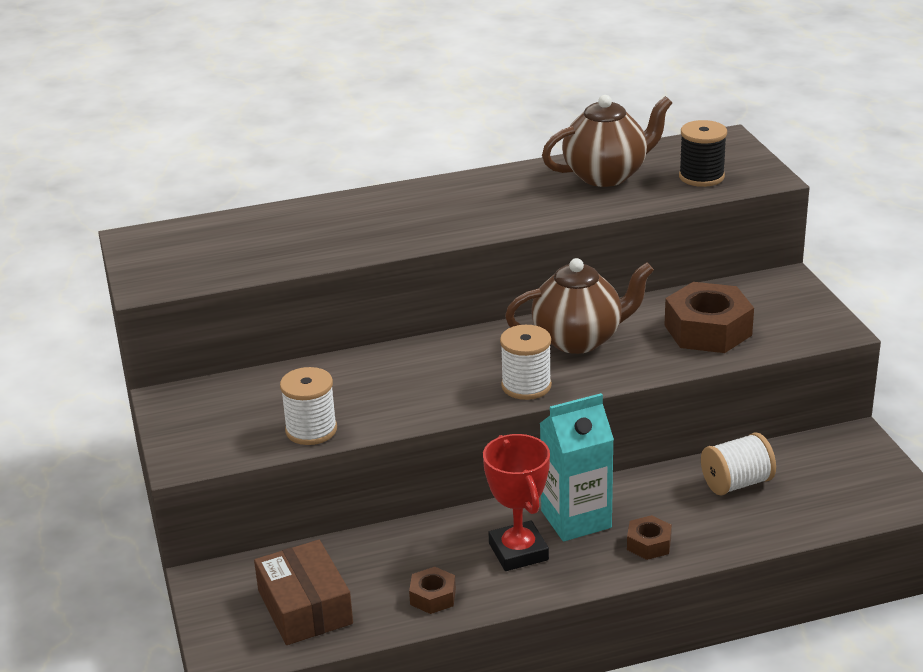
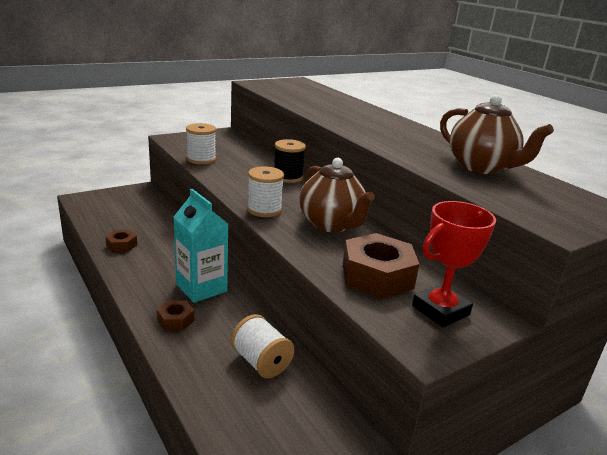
camera: 70 degrees right, 5 degrees down
(305, 607) = (116, 212): brown box -> none
(518, 552) = (164, 269): red trophy -> red trophy (440, 310)
(701, 177) = (523, 200): black spool -> black spool (288, 177)

